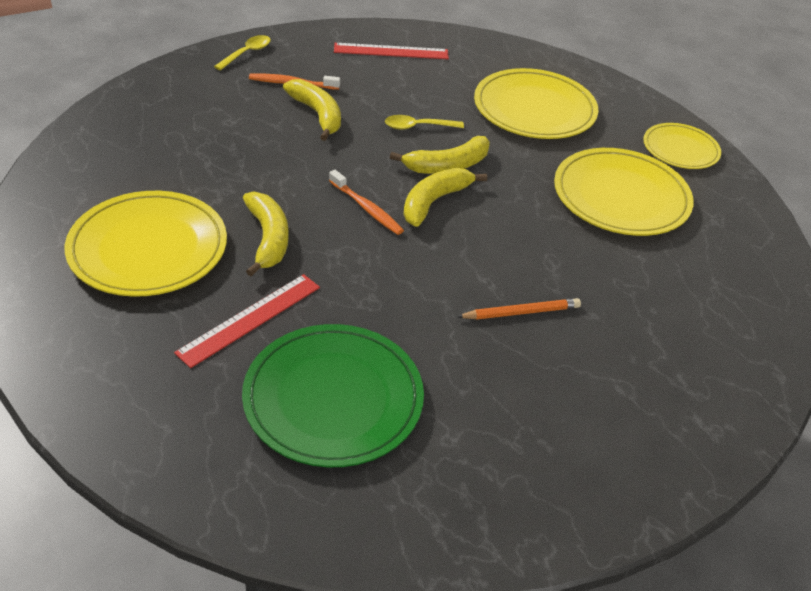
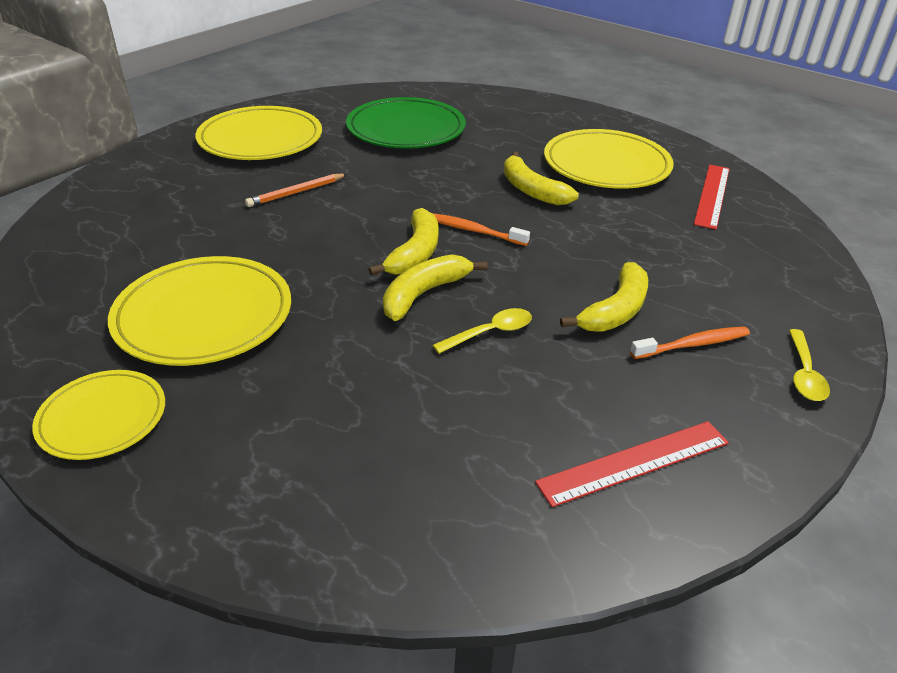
camera: 160 degrees right, 5 degrees down
(250, 319) = (492, 148): red ruler -> red ruler (712, 195)
(317, 115) = (615, 310): yellow banana -> yellow banana turned 90 degrees counterclockwise
(534, 109) = (347, 418): yellow plate -> yellow plate (260, 139)

